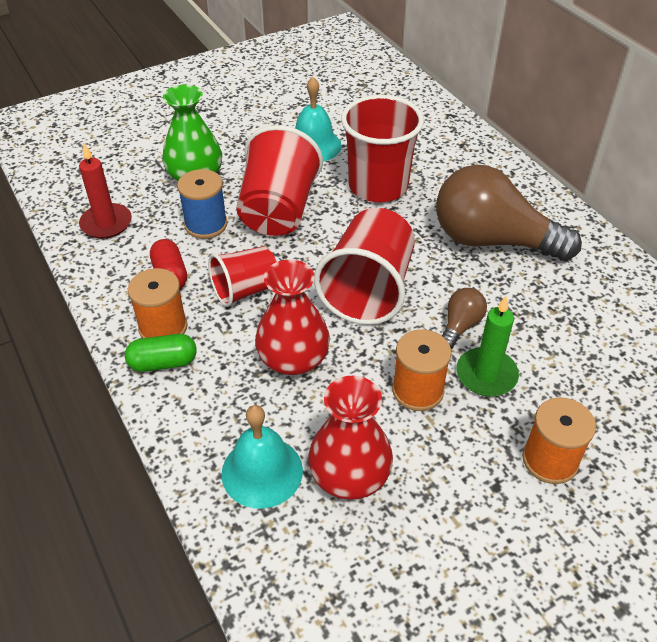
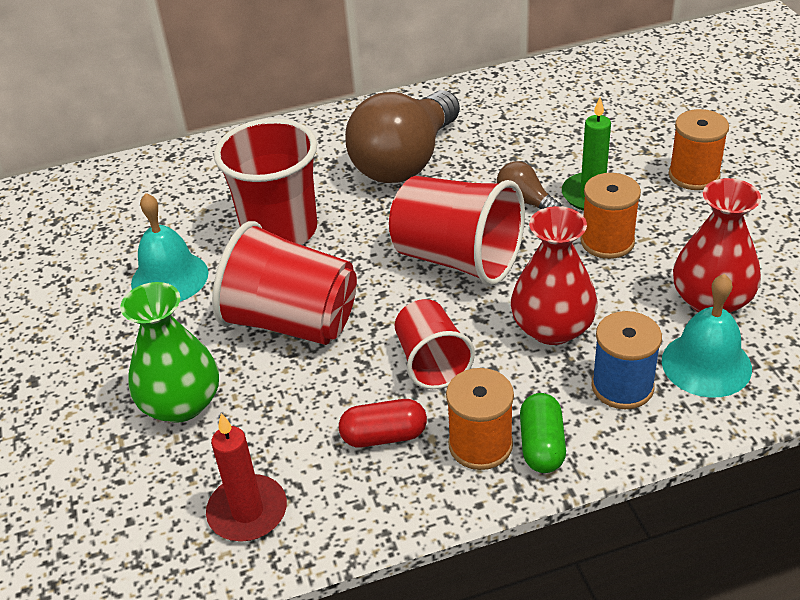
camera: 75 degrees left, 5 degrees down
(206, 224) = (293, 395): blue spool -> blue spool (622, 386)

